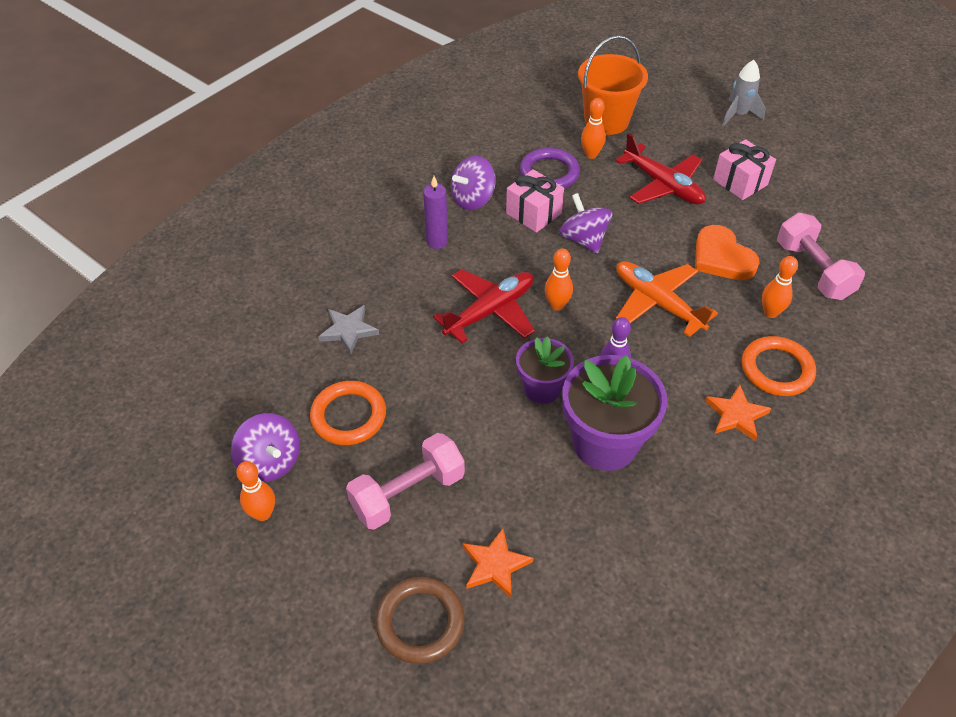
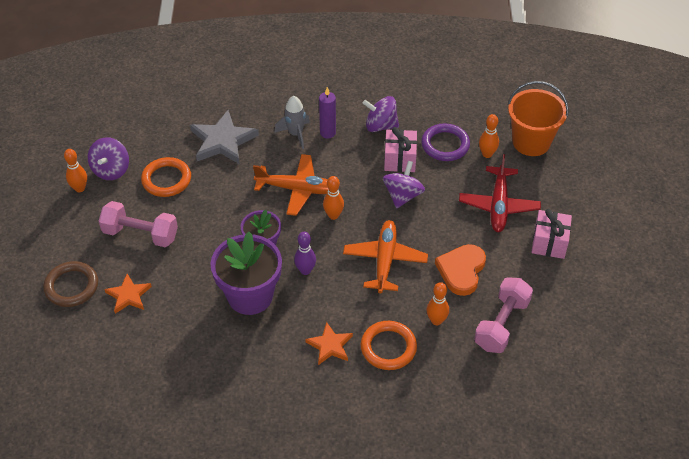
camera: 50 degrees right, 0 degrees up
(348, 330) = (223, 141): grey star -> grey star, size x1.68
(490, 311) = (297, 189): red plane -> orange plane
(738, 115) = (624, 205): grey rocket -> grey rocket (295, 134)

